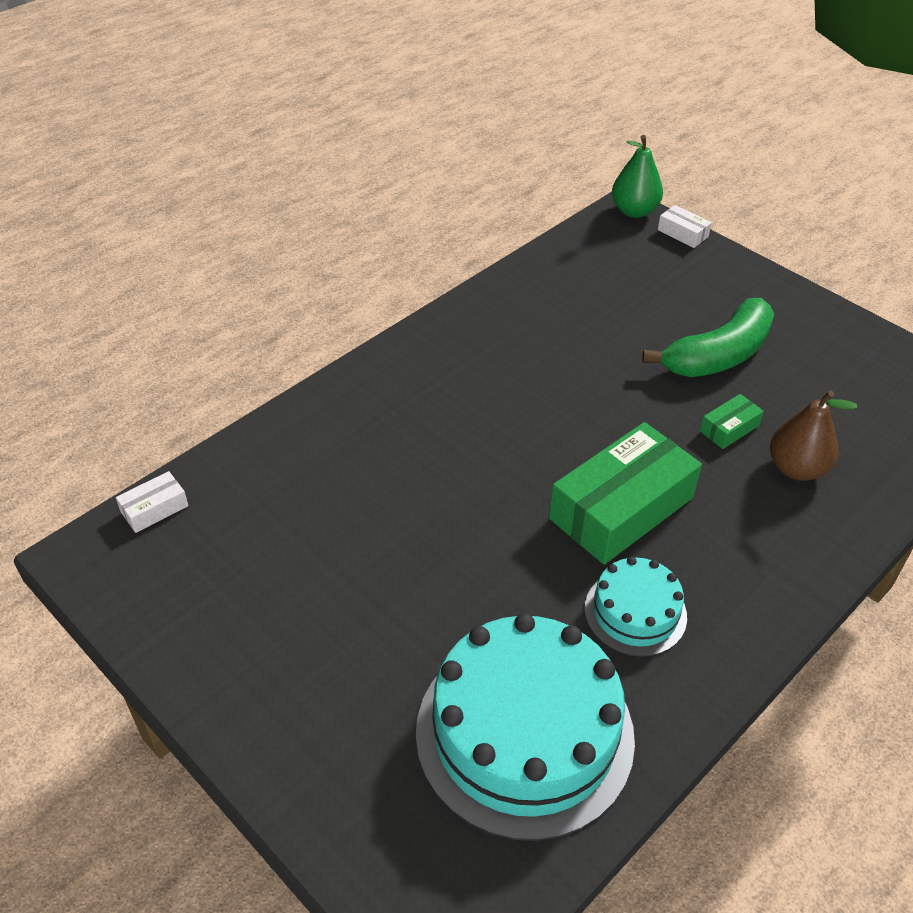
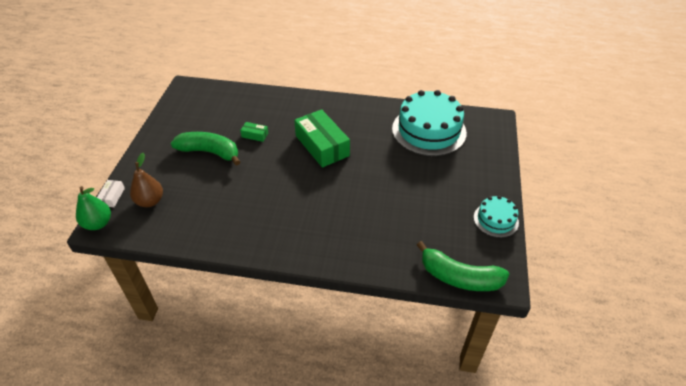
camera: 125 degrees left, 0 degrees up
(154, 509) = (459, 277): white box -> green banana
(621, 508) = (322, 146): green box -> green box turned 45 degrees clockwise
(635, 612) = (363, 126): turquoise cake -> turquoise cake (496, 220)
(796, 468) = (263, 114): brown pear -> brown pear (150, 201)

